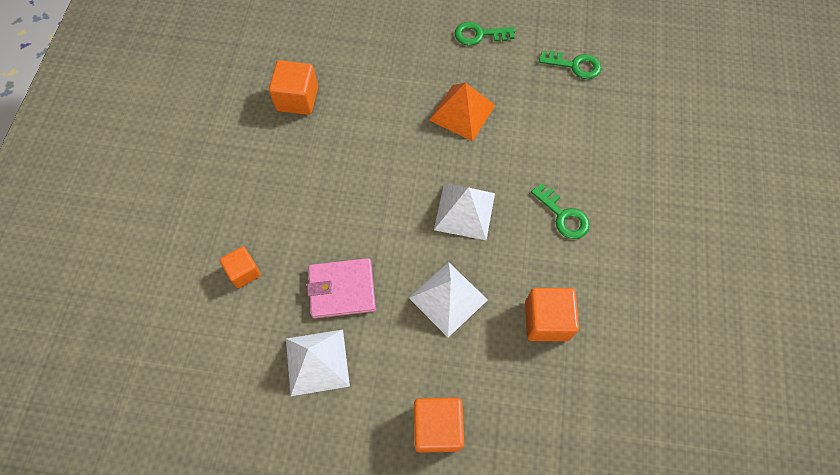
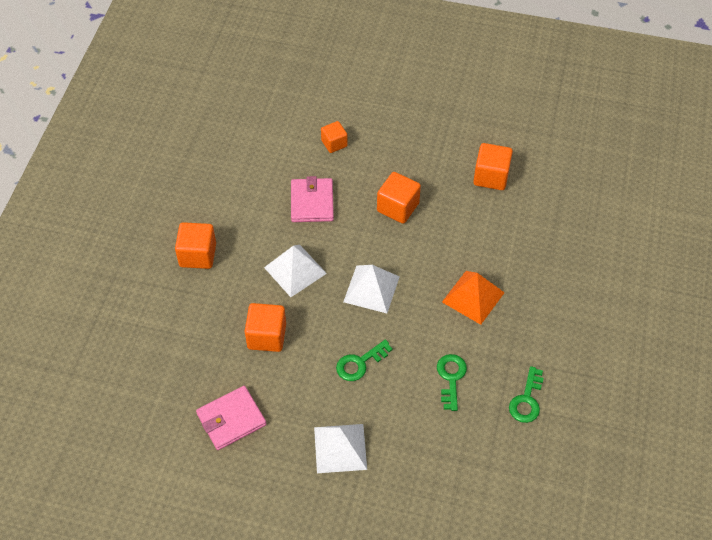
camera: 95 degrees right, 10 degrees down
(317, 362) = (258, 186): white pyramid -> white pyramid (340, 448)
(345, 191) = (398, 207): none -> orange cube
(479, 35) = (565, 320): green key -> green key (451, 378)
(664, 347) = (231, 419): none -> pink wallet

